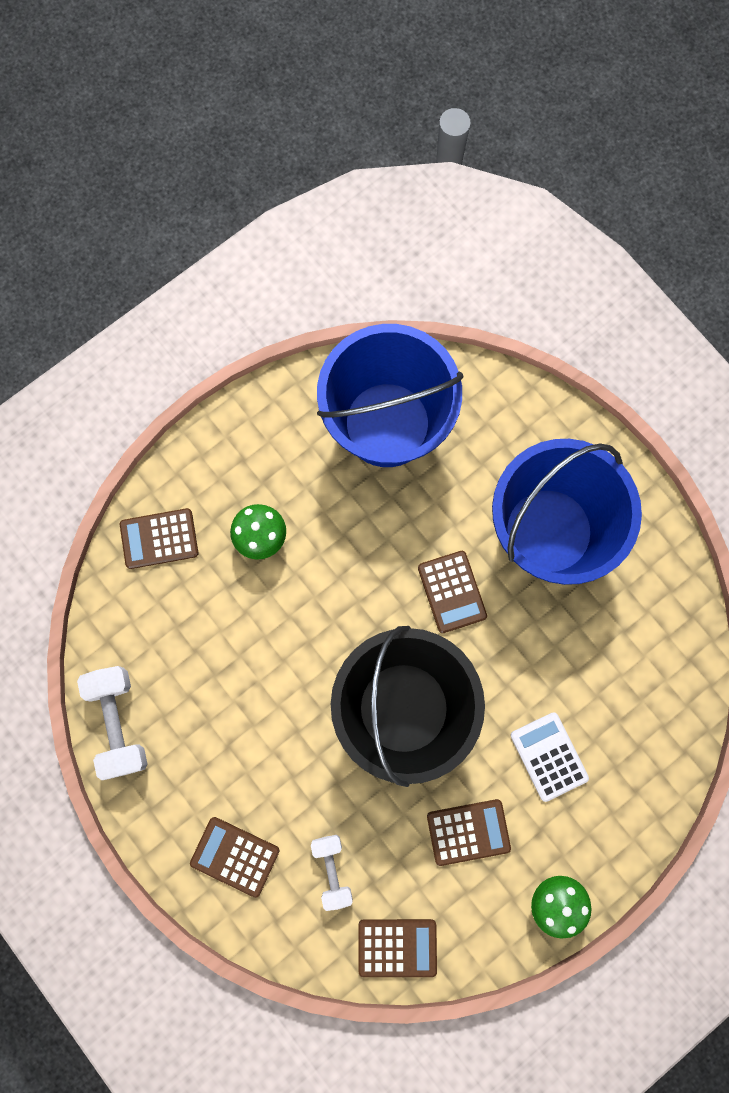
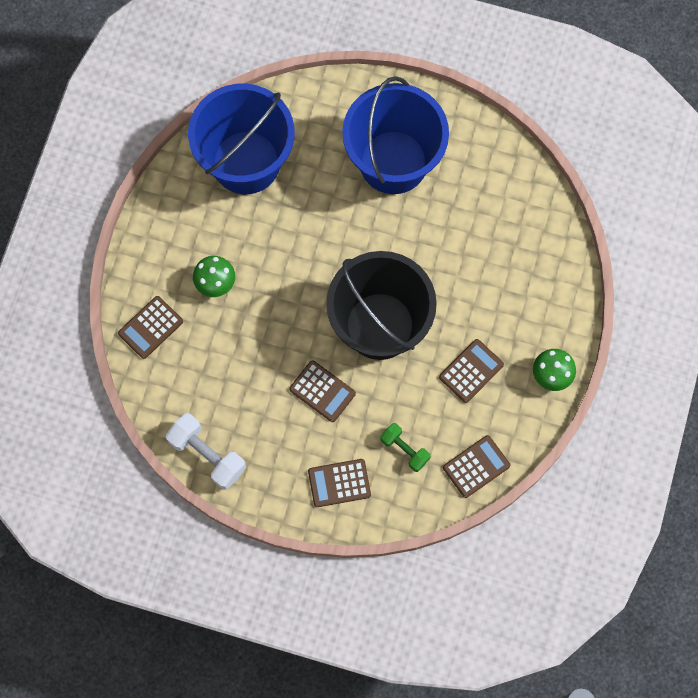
camera: 35 degrees left, 5 degrees down
(332, 870) = (404, 450): white dumbbell -> green dumbbell
(451, 592) = (360, 237): brown calculator -> brown calculator (322, 391)
(549, 756) = (488, 294): white calculator -> none

